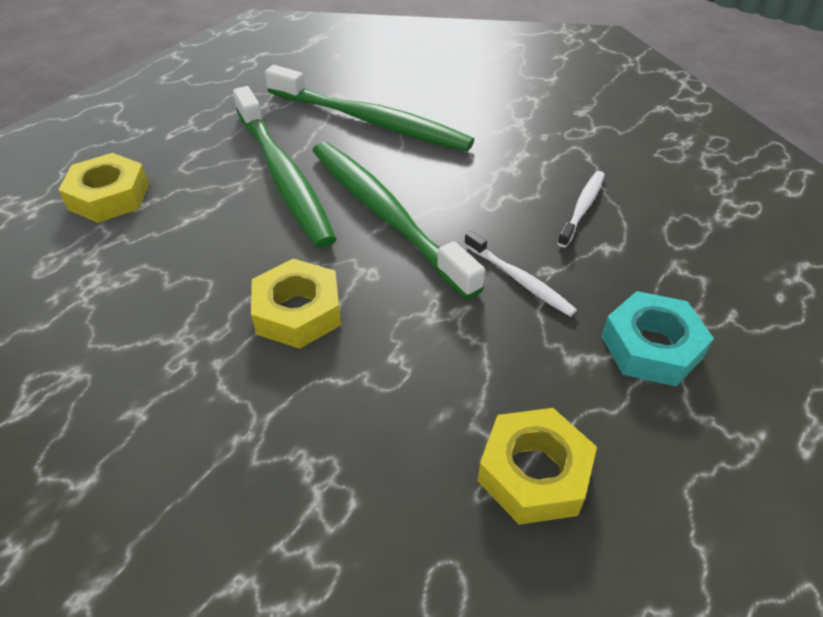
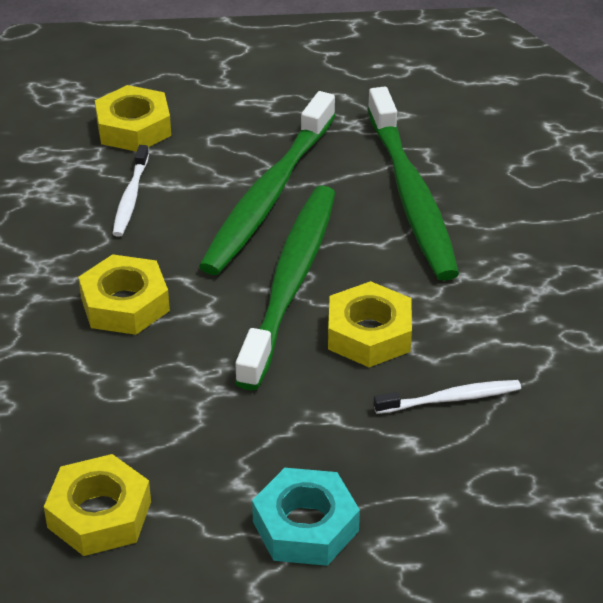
camera: 50 degrees right, 5 degrees down
(481, 208) = (369, 334): none -> yellow nut
(519, 280) = (299, 406): white toothbrush -> white toothbrush (130, 197)

